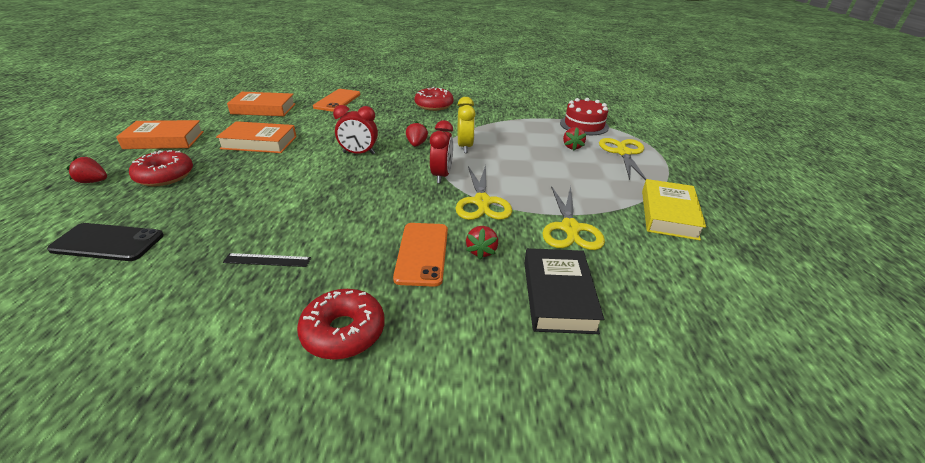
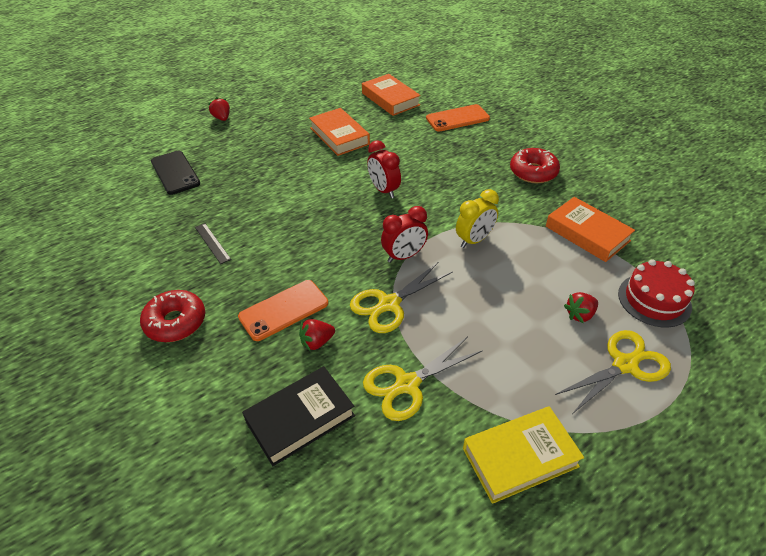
camera: 55 degrees right, 10 degrees up
(164, 140) = (294, 100): orange book -> orange book (587, 233)
(165, 176) = (255, 135): red donut -> none
(416, 144) = (440, 210): red strawberry -> none

